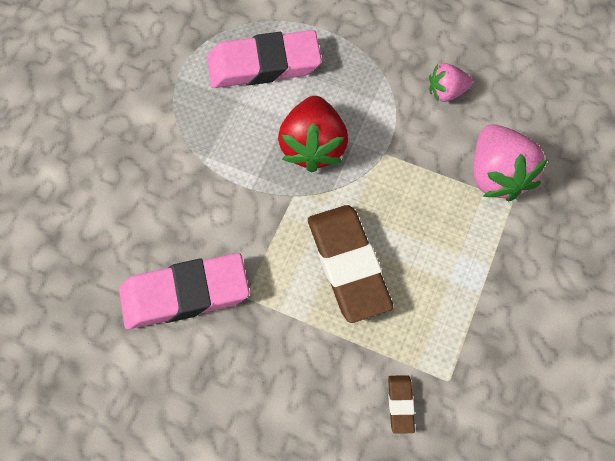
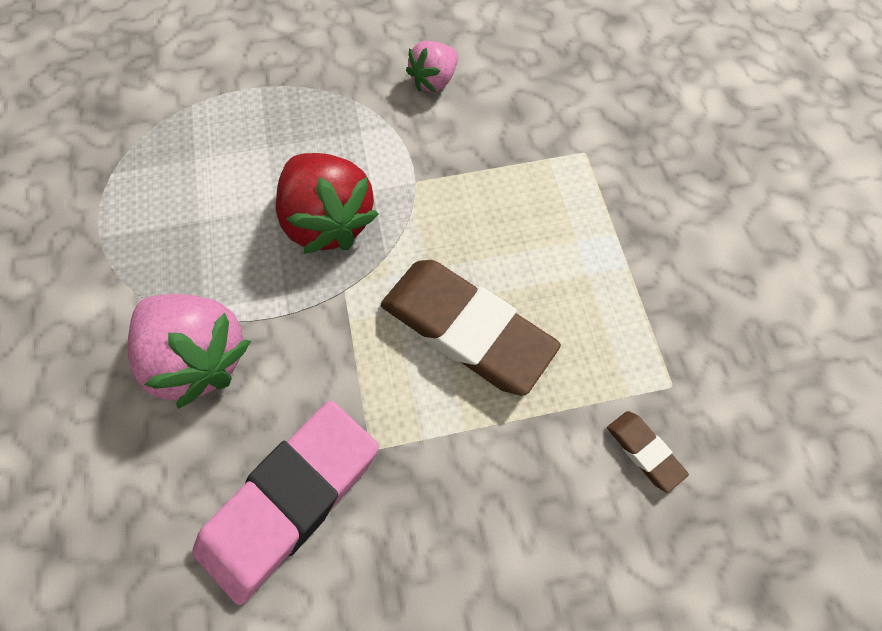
camera: 35 degrees left, 0 degrees up
(264, 64) = (203, 163): pink eraser -> none
(497, 175) = (550, 135): pink strawberry -> pink strawberry (200, 357)

